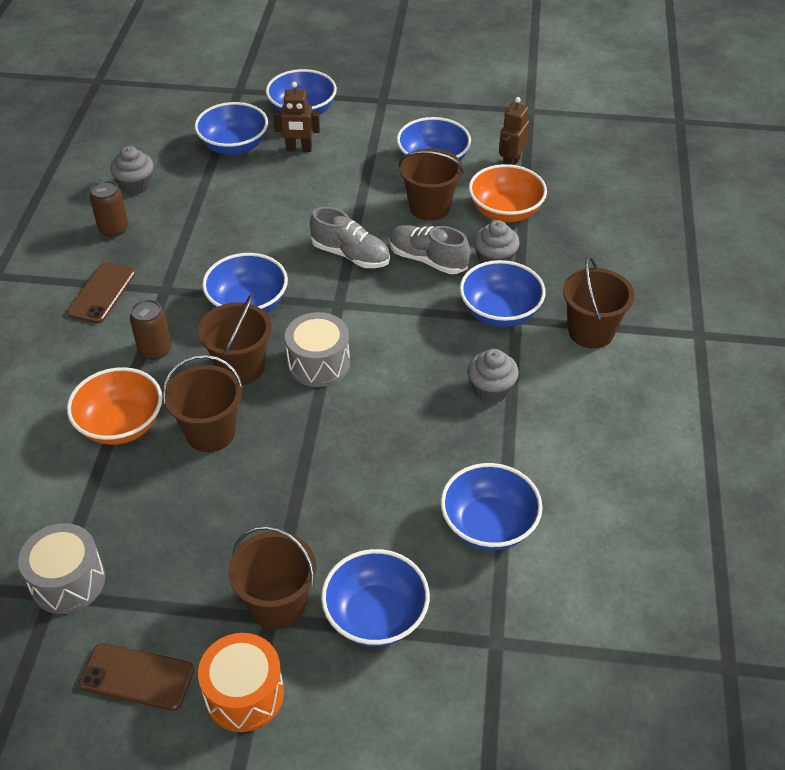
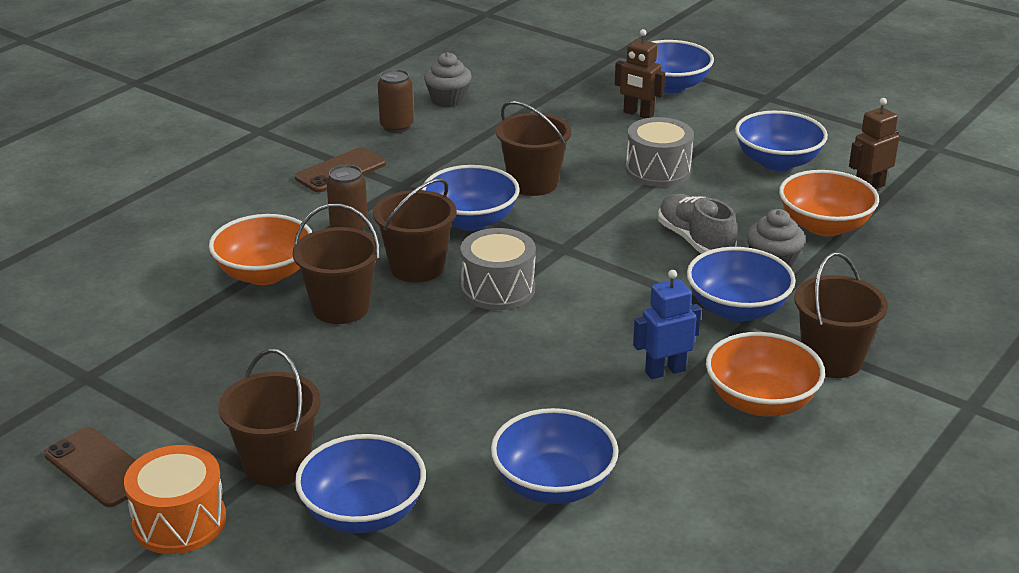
camera: 30 degrees right, 15 degrees down
(68, 581) = (109, 372): grey drum -> grey drum (658, 170)
(234, 146) = (573, 95): blue bowl -> none
(351, 255) = (614, 213): grey shoe -> none
(429, 207) = (738, 198): brown bucket -> brown bucket (533, 183)
(491, 389) = (665, 371): grey cupcake -> blue robot
(571, 388) = (760, 401): none -> orange bowl

